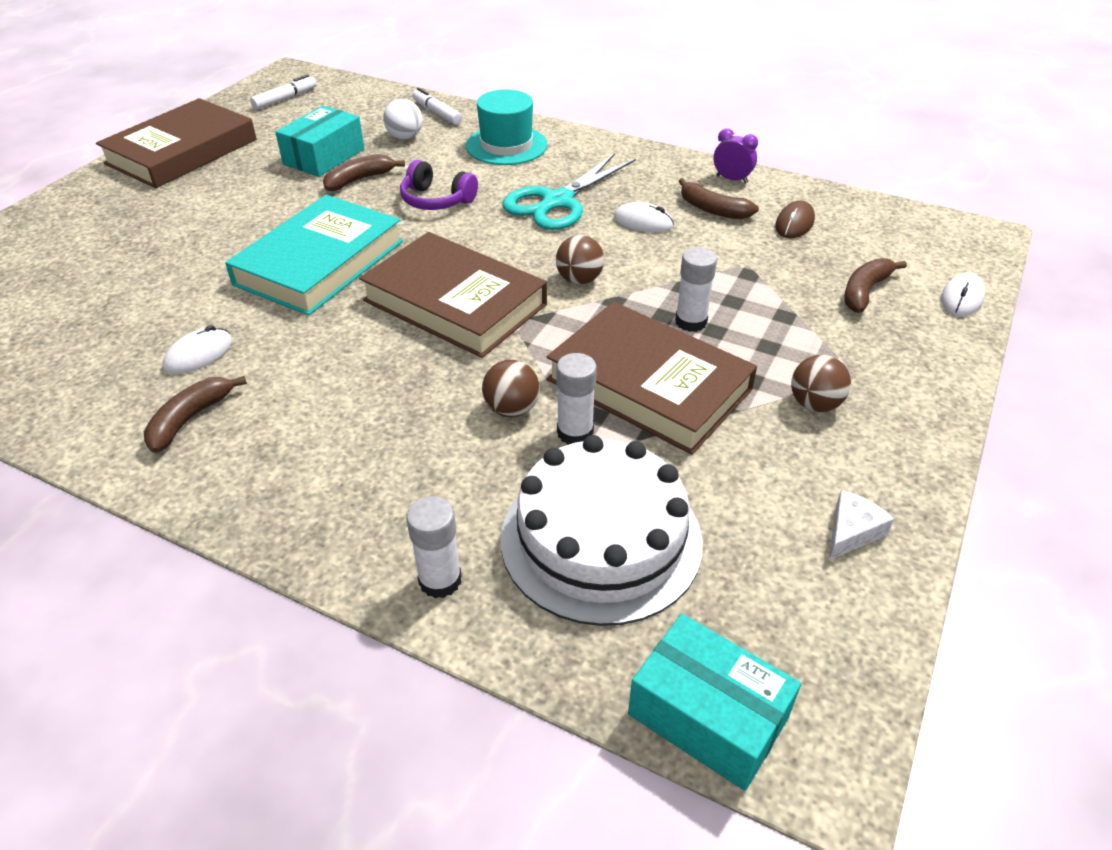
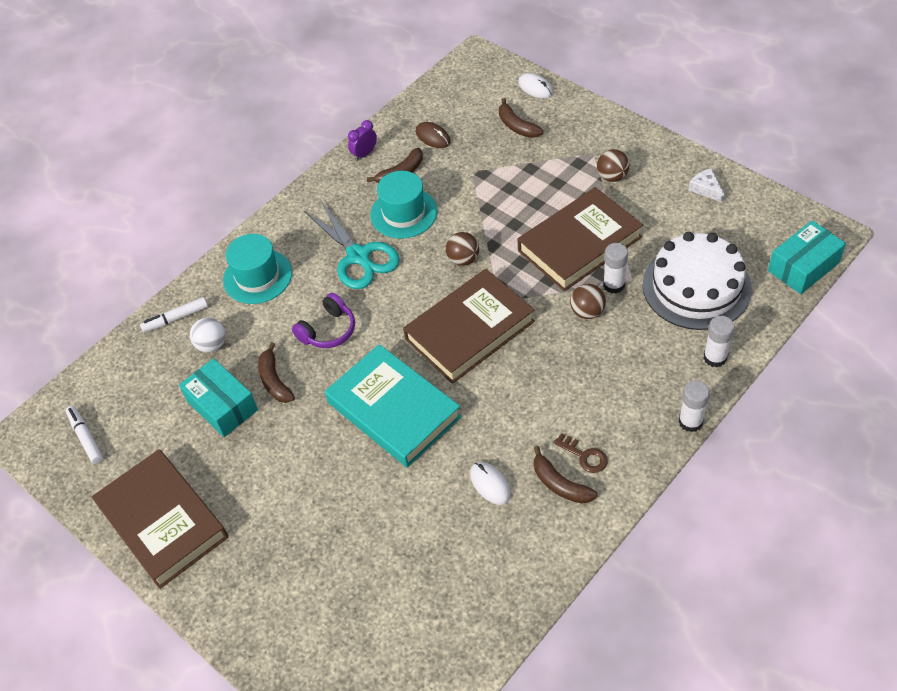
camera: 70 degrees left, 10 degrees up
(237, 438) = (585, 456): none -> brown key
(643, 222) = (404, 213): white mouse -> turquoise hat
(691, 322) = (525, 212): white glue stick -> white glue stick (690, 422)

